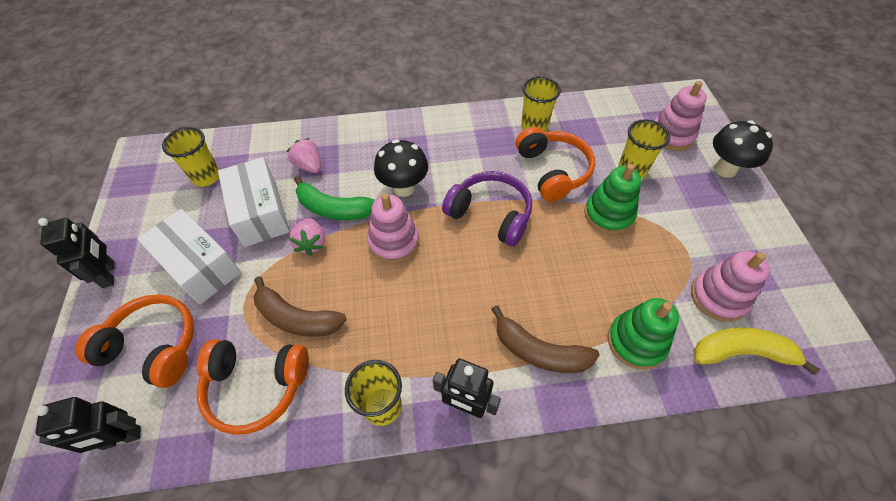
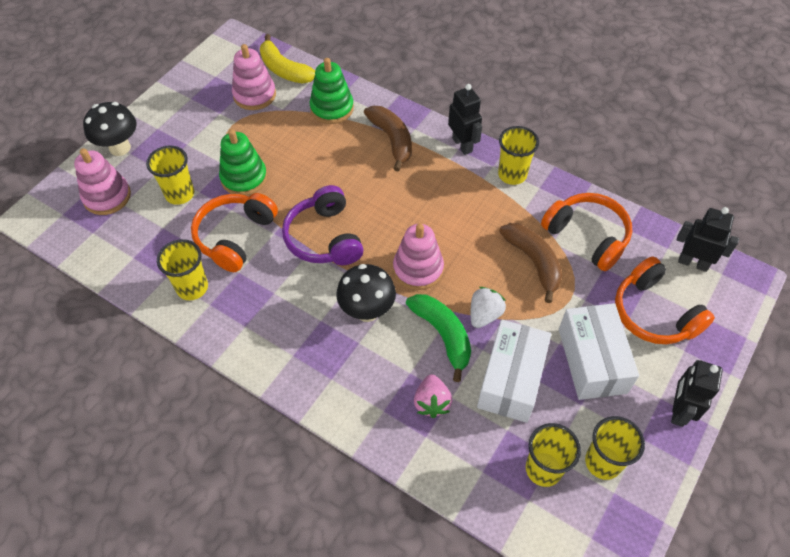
camera: 140 degrees left, 0 degrees up
(163, 204) = (603, 462): none -> yellow cup
(311, 243) = (484, 315): pink strawberry -> white strawberry

